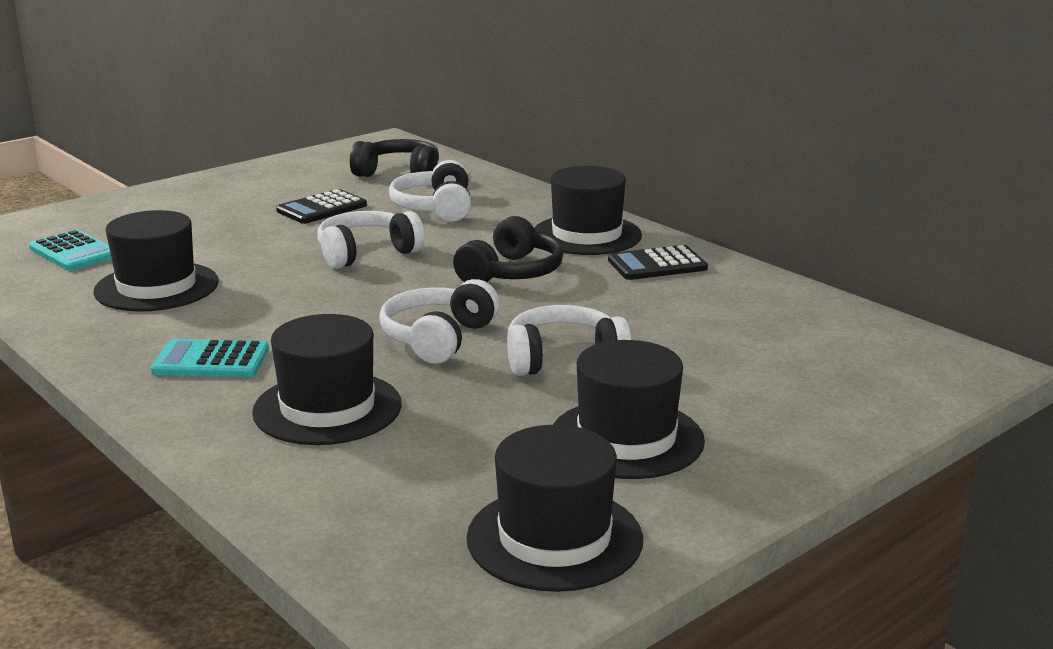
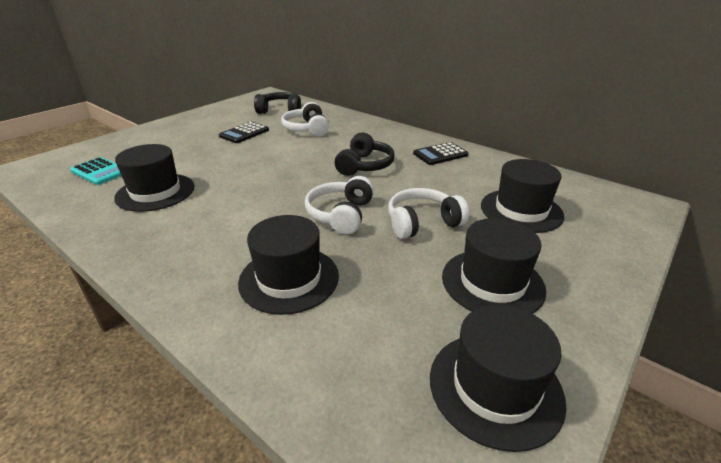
camera: 10 degrees left, 10 degrees up
(211, 361) = (200, 246): turquoise calculator -> none
(366, 253) = (278, 159): white headphones -> none
(586, 235) = (394, 139): black hat -> black hat (521, 210)

